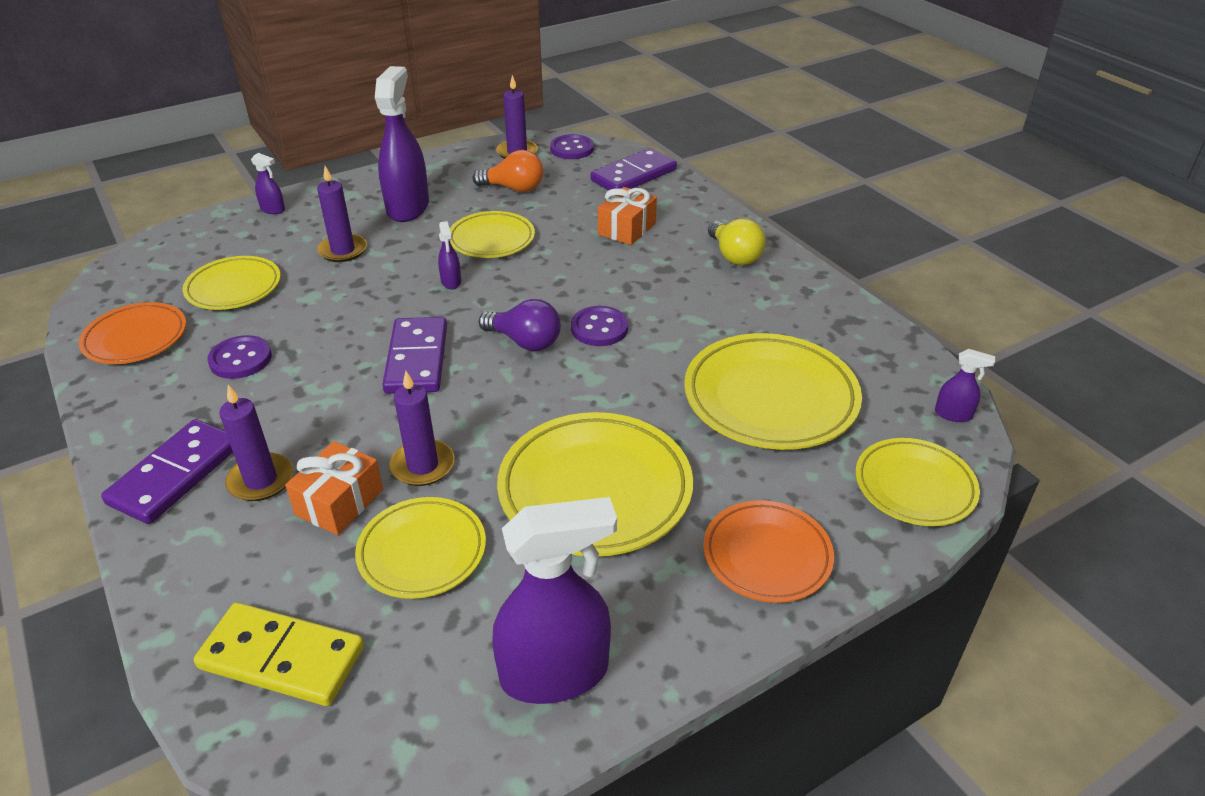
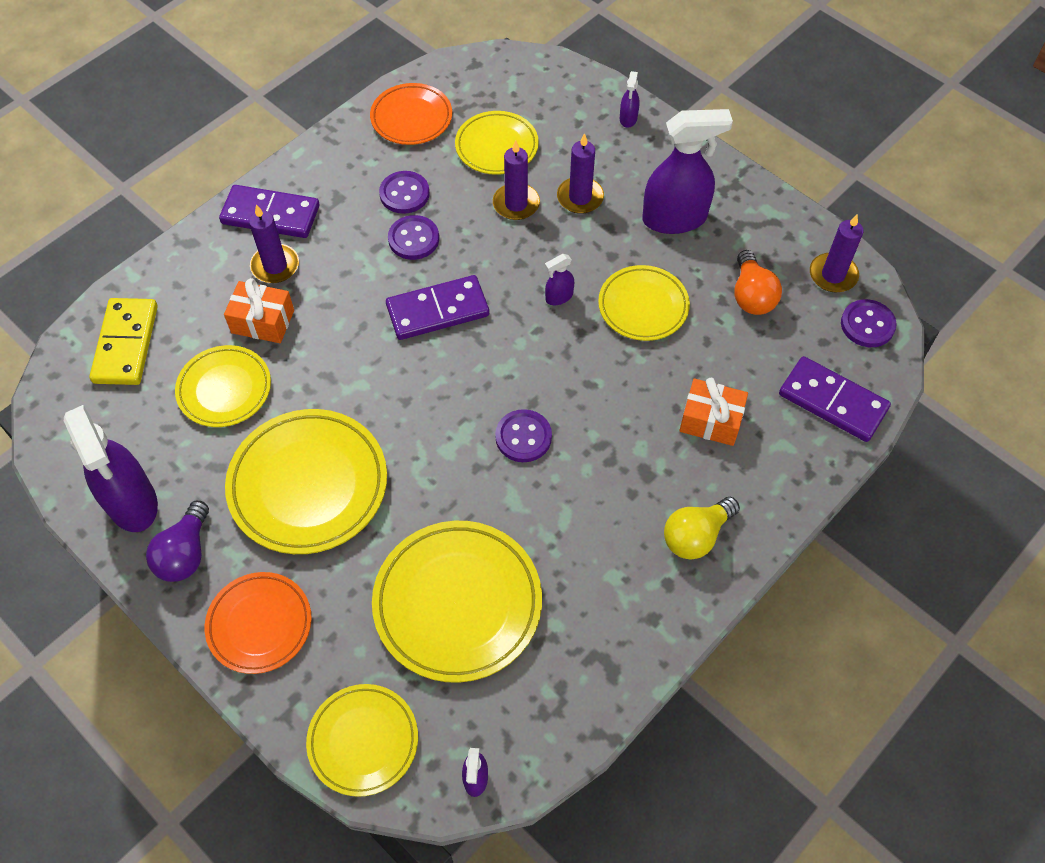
camera: 75 degrees right, 20 degrees up
(309, 362) = (413, 239): none -> purple button
(422, 465) = (311, 359): purple candle -> purple candle (516, 204)
(525, 342) = (485, 383): purple light bulb -> purple light bulb (185, 553)

